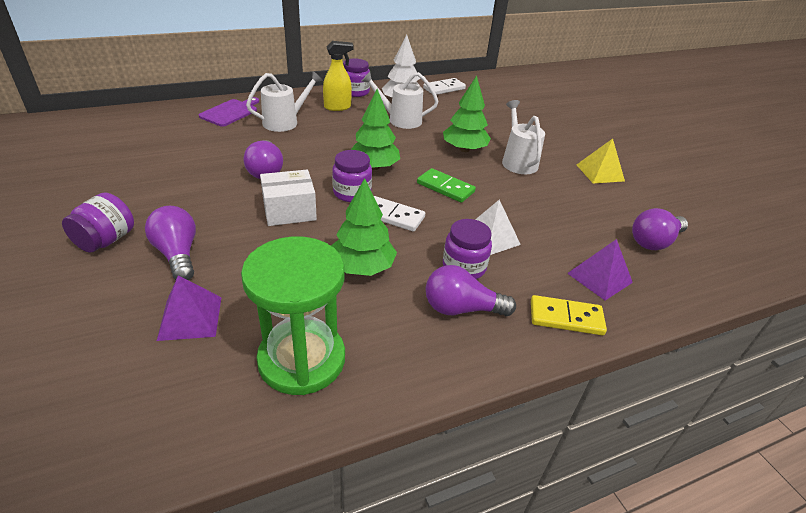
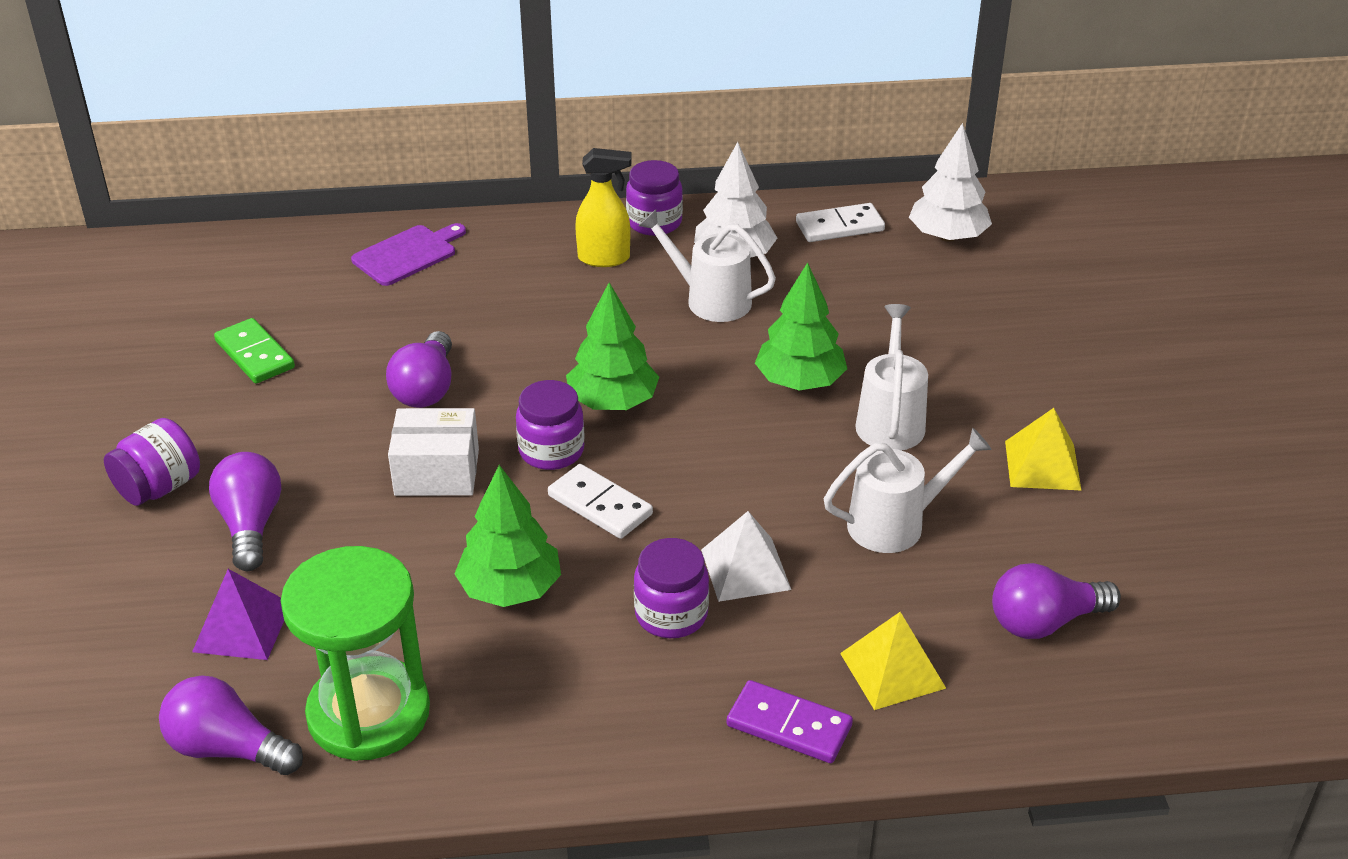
camera: 20 degrees right, 0 degrees up
(285, 122) = (494, 286): white watering can -> white watering can (895, 524)
(445, 188) = (719, 461): green domino -> green domino (254, 354)
(461, 308) = (630, 681): purple light bulb -> purple light bulb (227, 748)
(494, 89) = (947, 236): none -> white tree
(566, 318) = (789, 726): yellow domino -> purple domino
(599, 277) = (892, 670): purple pyramid -> yellow pyramid

